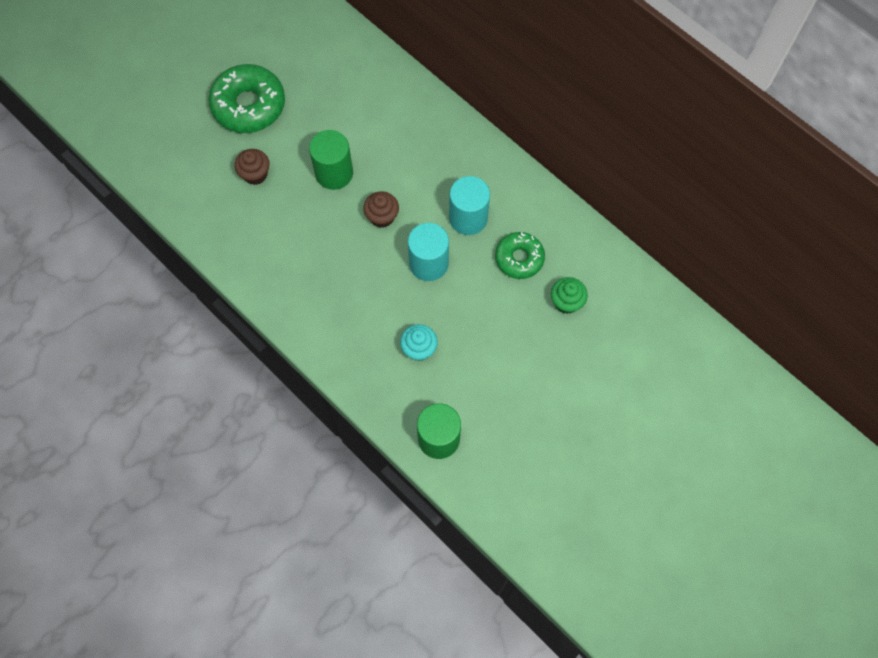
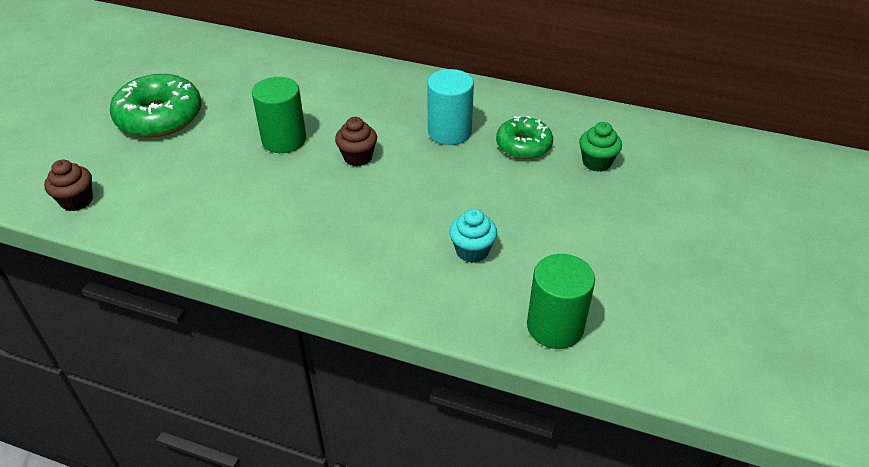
camera: 25 degrees left, 25 degrees down
(255, 174) = (192, 166): brown cupcake -> brown cupcake (77, 201)
(428, 263) = (433, 177): turquoise cylinder -> none

